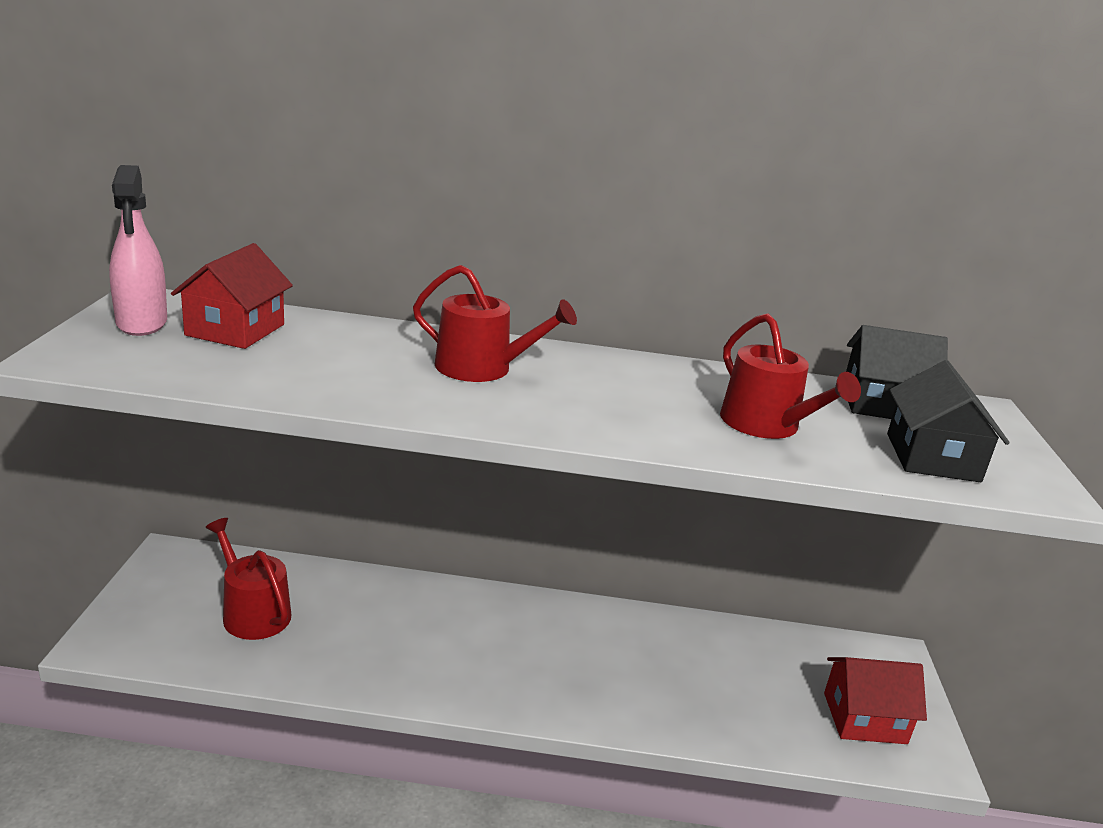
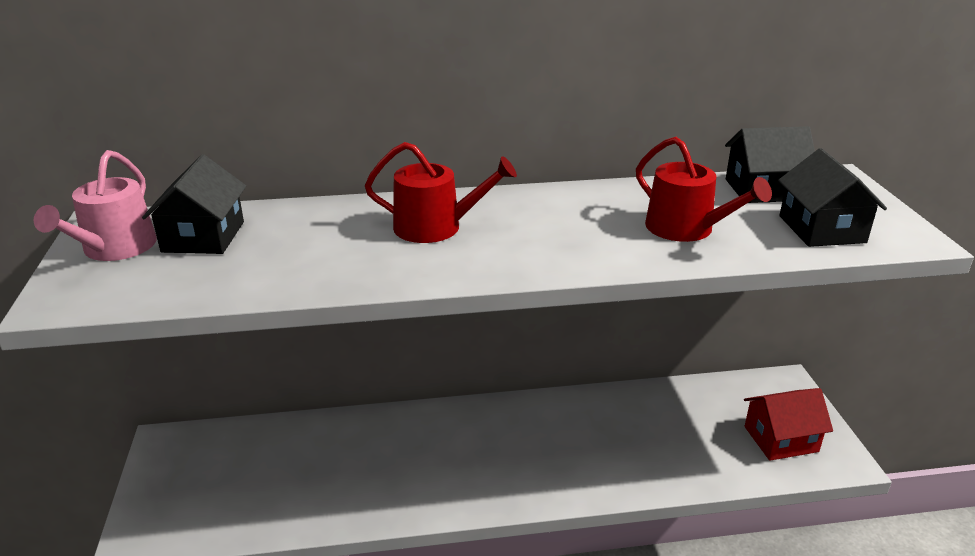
camera: 10 degrees left, 5 degrees up
(142, 323) = (115, 248): pink spray bottle -> pink watering can
(235, 330) = (203, 237): red house -> black house
(252, 612) = (261, 475): red watering can -> none

